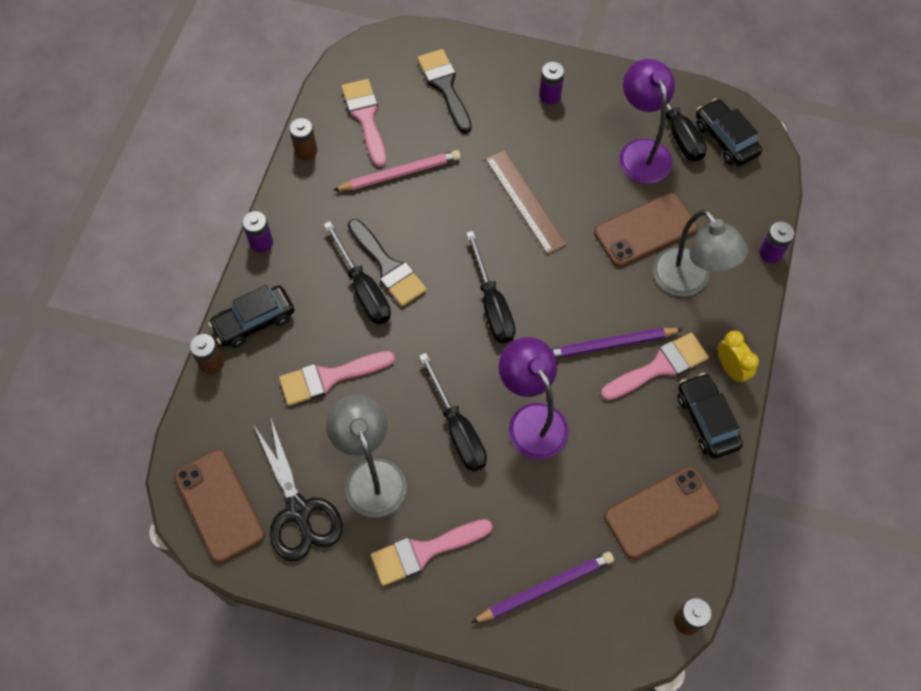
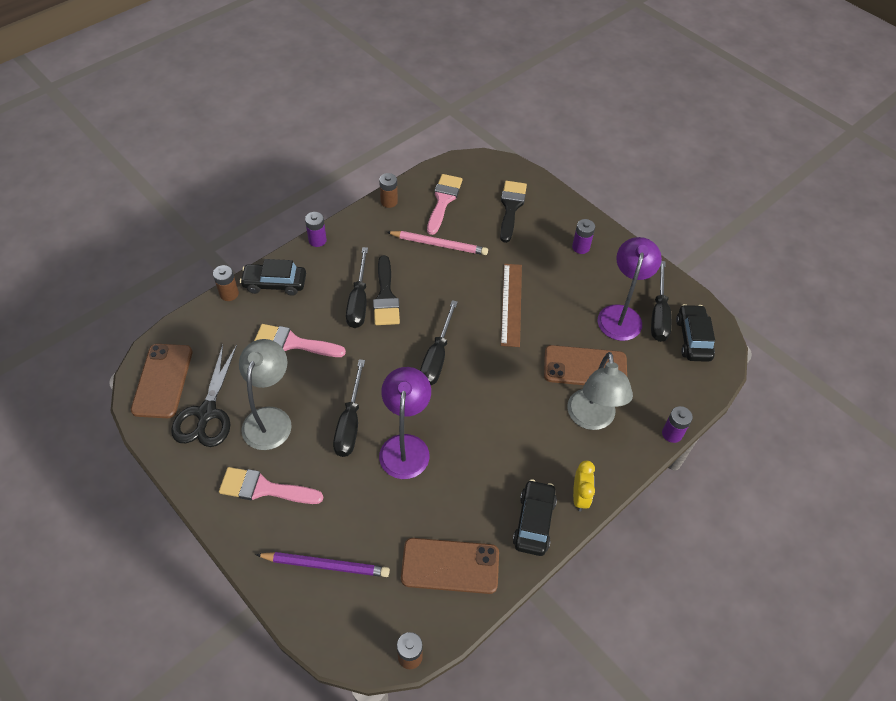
camera: 30 degrees right, 10 degrees down
(610, 345) = (500, 429): purple pencil -> none
(660, 367) = (526, 464): pink brush -> none

